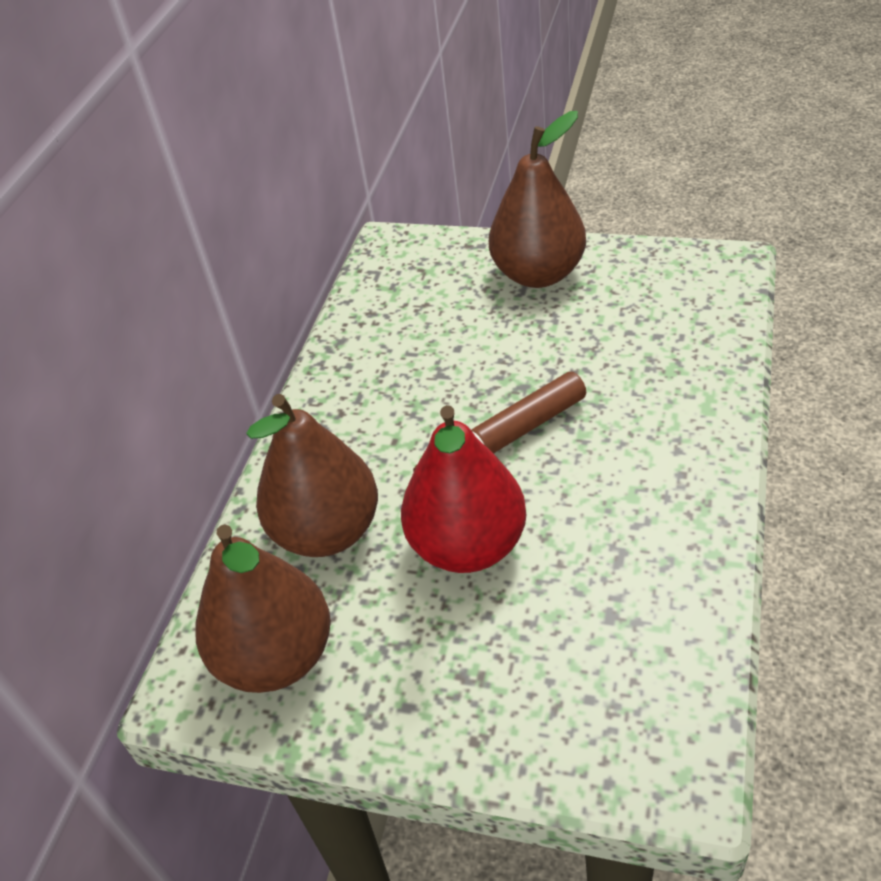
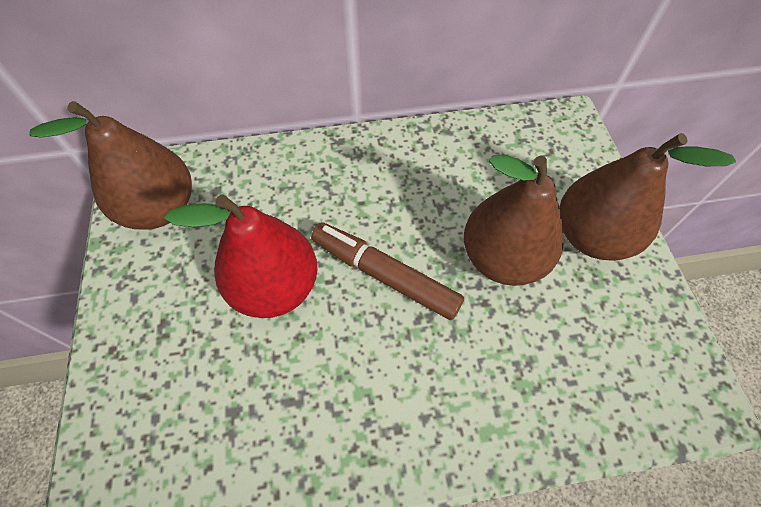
camera: 60 degrees right, 15 degrees up
(327, 532) = (266, 195): brown pear -> brown pear (503, 258)

